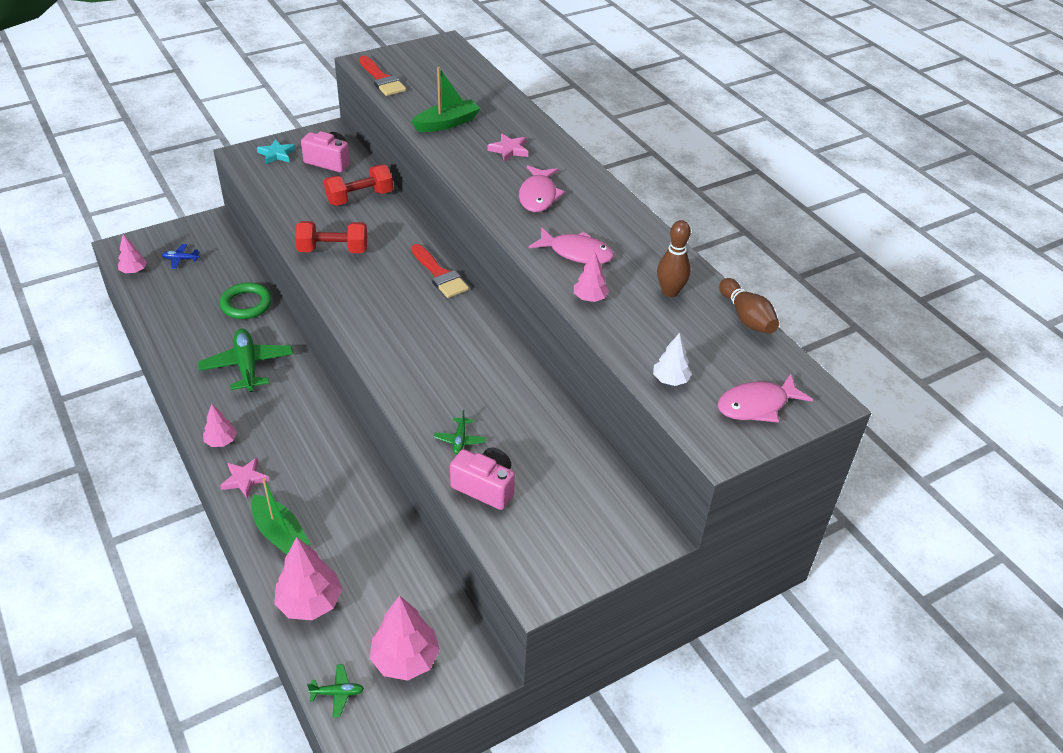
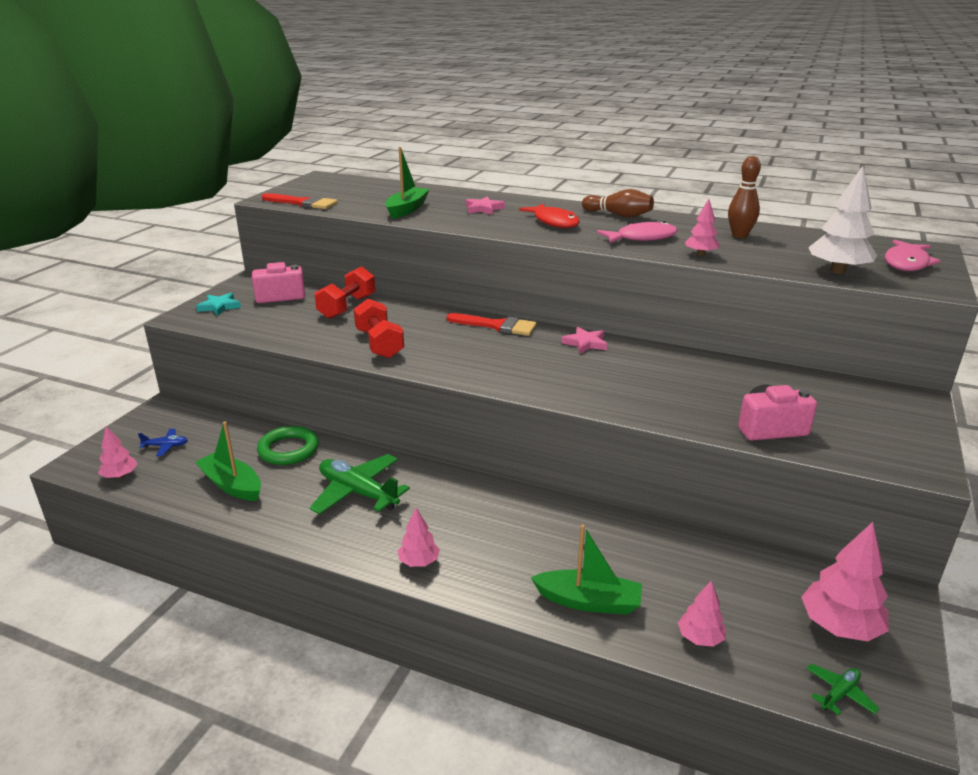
camera: 35 degrees left, 15 degrees down
(180, 259) = (166, 446): blue plane -> blue plane turned 150 degrees counterclockwise
(184, 315) = (232, 485): none -> green boat
(245, 479) = (489, 578): pink star -> pink star (585, 343)
(309, 602) = (700, 638): pink tree -> pink tree, size x0.57
(333, 250) = (379, 344): red dumbbell -> red dumbbell turned 75 degrees counterclockwise
(460, 440) = (697, 410): green plane -> none
(538, 196) = (554, 222): pink fish -> red fish
(670, 380) = (838, 271): white tree -> white tree, size x1.75
(746, 317) = (806, 231): brown bowling pin -> brown bowling pin (619, 215)

